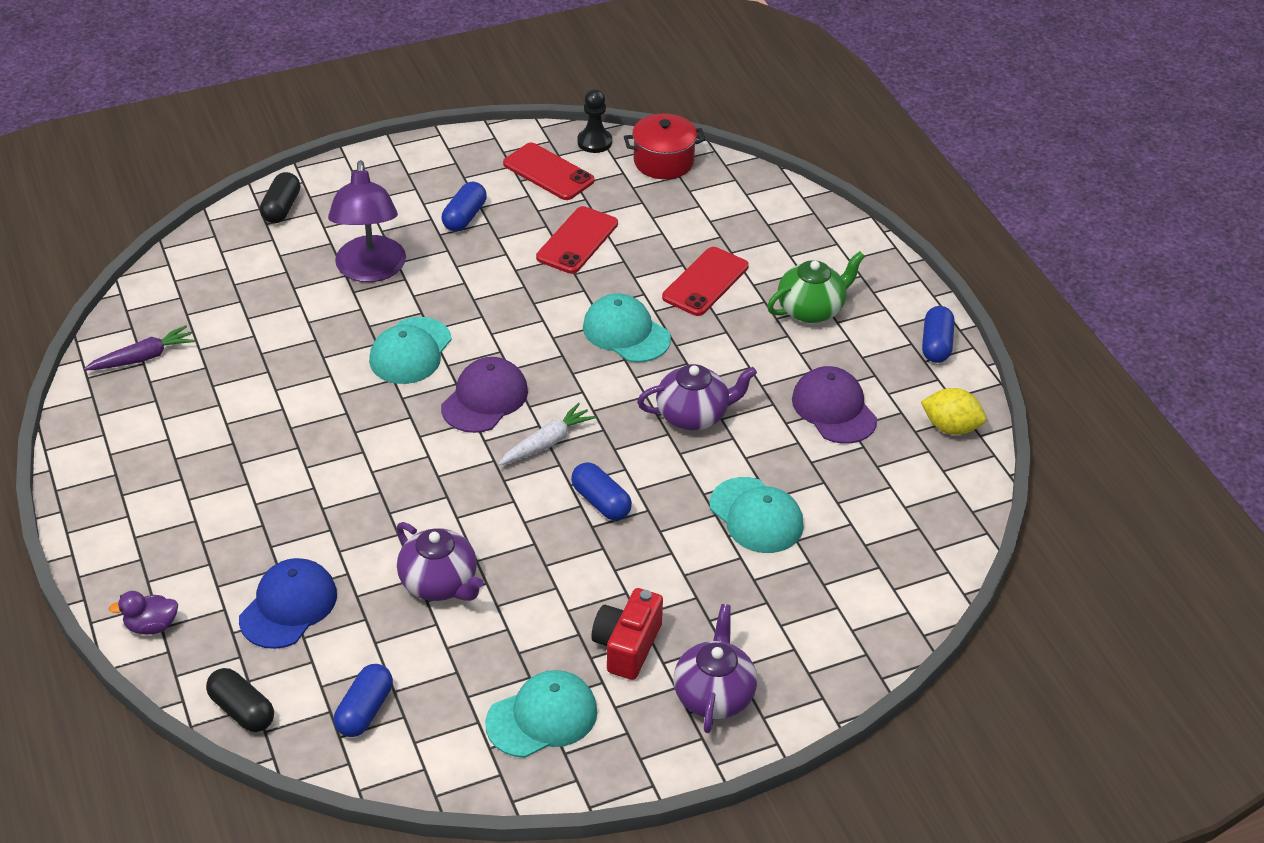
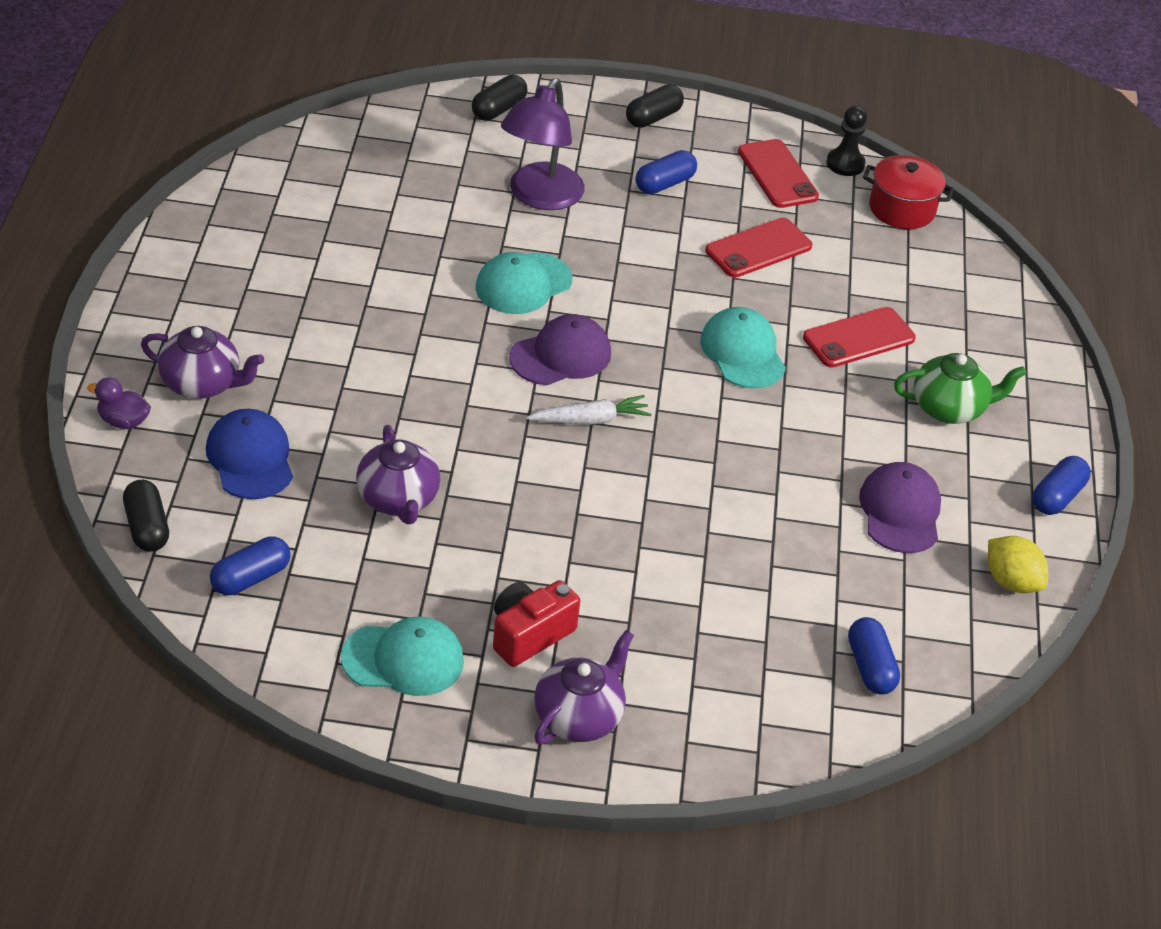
camera: 25 degrees right, 0 degrees up
(142, 358) = (280, 191): purple carrot -> none
(288, 606) = (250, 458): blue cap -> blue cap turned 75 degrees counterclockwise
(415, 164) = (653, 117): none -> black capsule
(601, 502) = (602, 495): blue capsule -> blue capsule (870, 667)
(694, 415) = (752, 456): purple teapot -> purple teapot (202, 384)
(756, 516) = (744, 575): turquoise cap -> none

